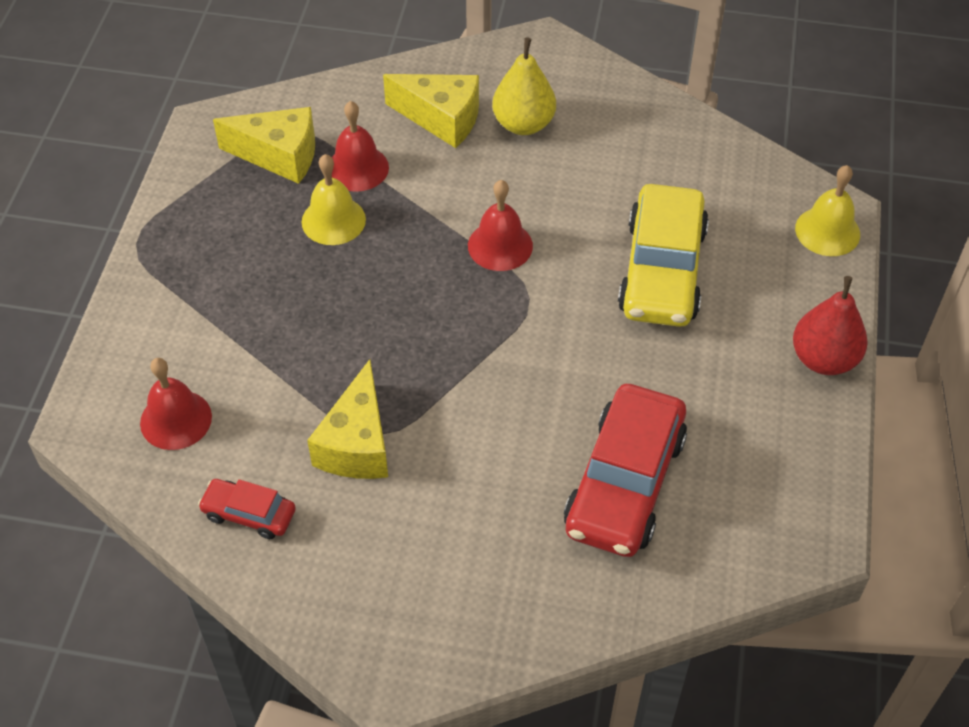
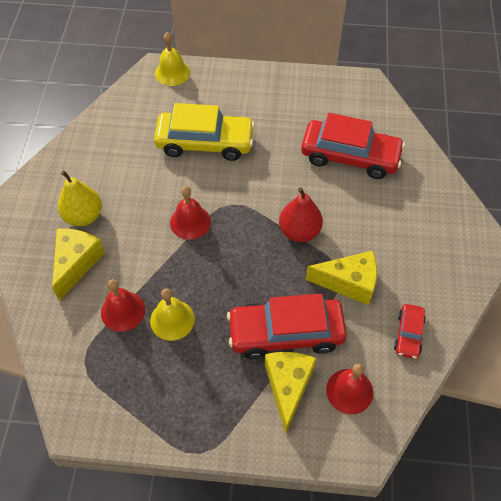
camera: 95 degrees left, 5 degrees up
(279, 156) = (110, 365): yellow cheese -> yellow cheese (288, 387)
(285, 351) = (286, 333): none -> red car
(823, 359) = (259, 77): red pear -> red pear (299, 231)

